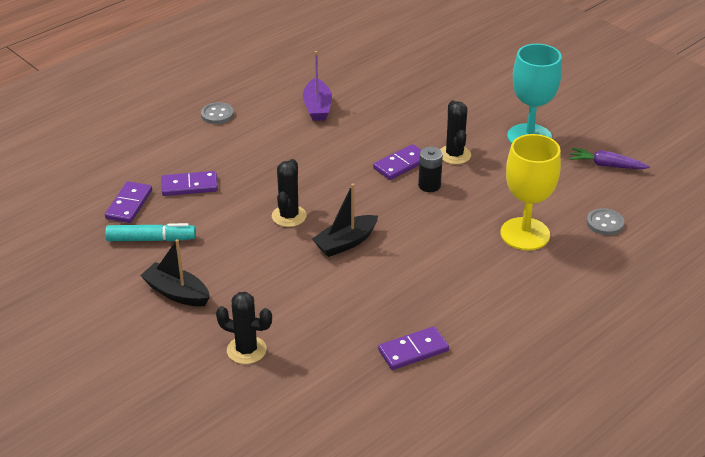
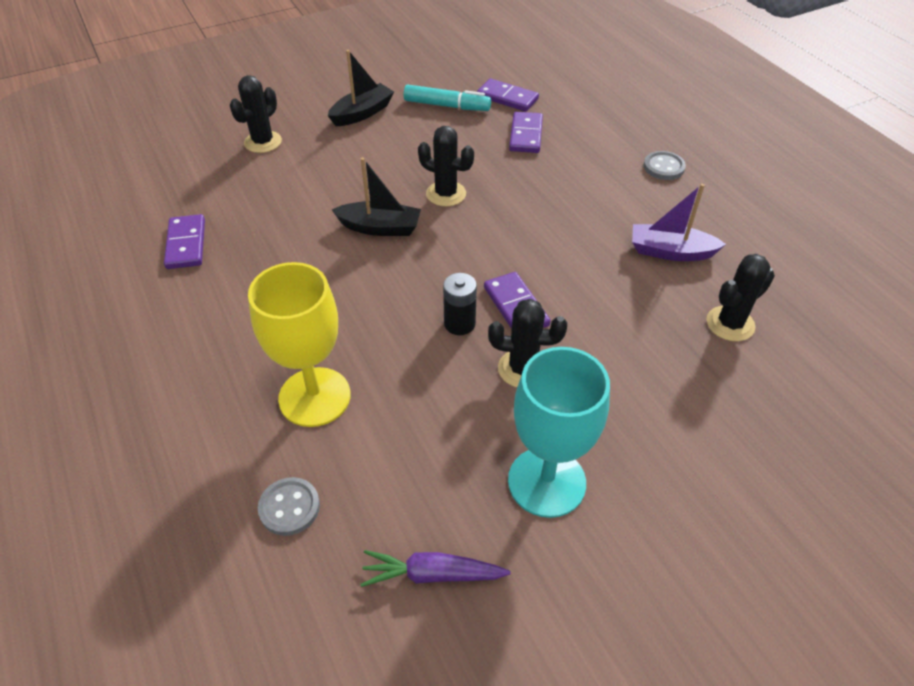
camera: 105 degrees right, 10 degrees up
(151, 239) = (447, 106): turquoise marker -> turquoise marker turned 90 degrees counterclockwise
(345, 243) = (380, 228): black boat -> black boat turned 120 degrees clockwise
(376, 84) = (730, 324): none -> black cactus
(606, 165) = (433, 574): purple carrot -> purple carrot turned 120 degrees counterclockwise

